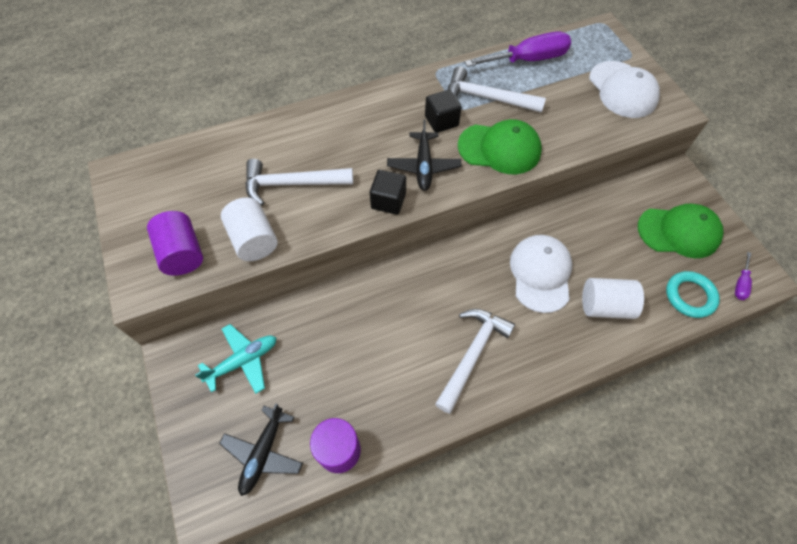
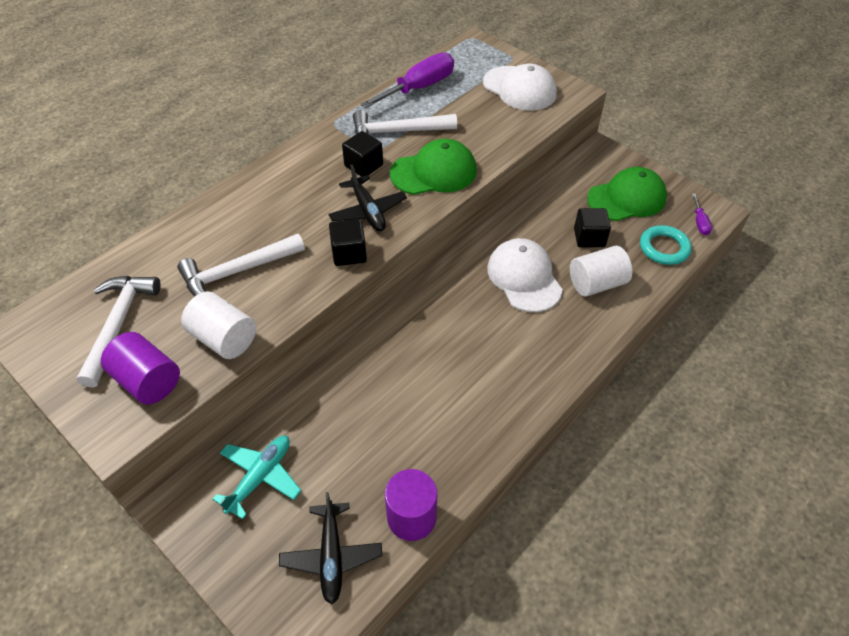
camera: 25 degrees left, 10 degrees down
(472, 355) = (497, 374): white hammer -> white hammer (118, 325)
(621, 258) = (589, 238): none -> black cube

